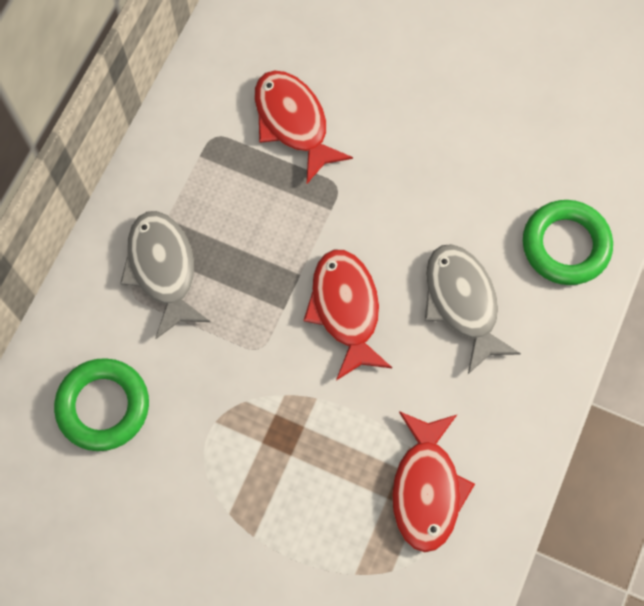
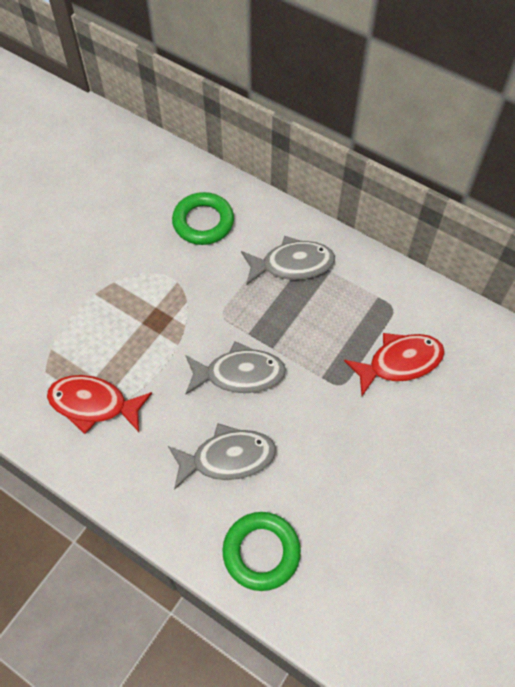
camera: 100 degrees right, 10 degrees down
(346, 309) = (239, 374): red fish -> grey fish

